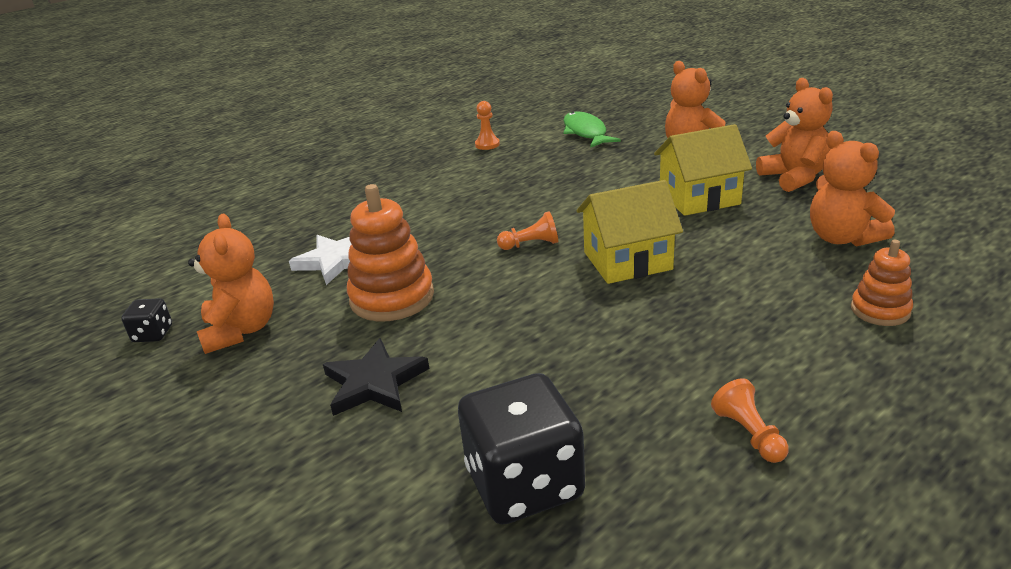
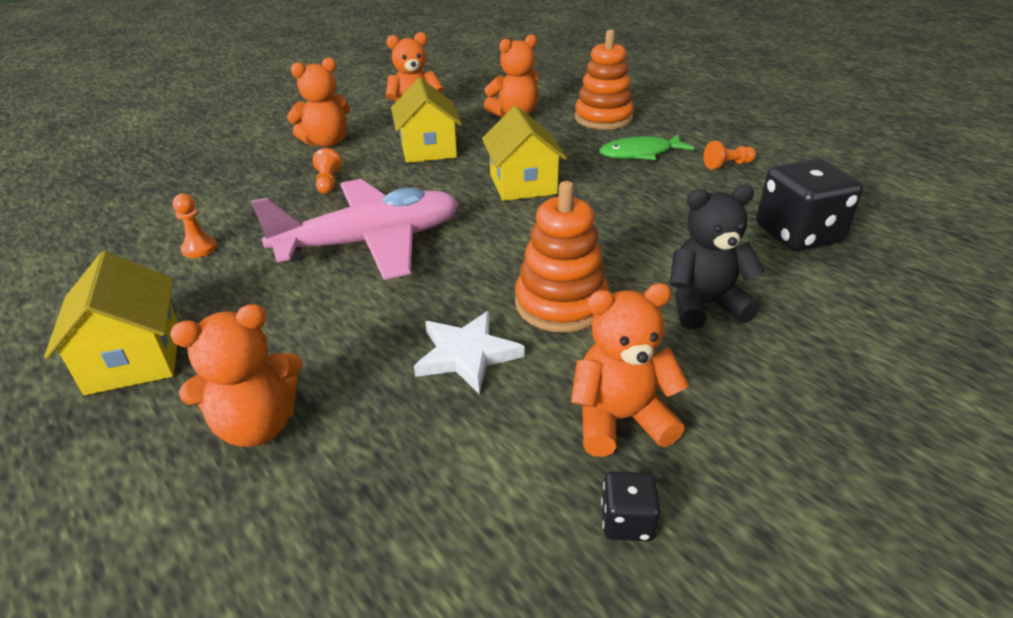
camera: 90 degrees left, 5 degrees up
(292, 204) = (257, 425): none -> orange teddy bear
(364, 158) = (134, 358): none -> yellow house
(374, 382) = (704, 305): black star -> black teddy bear
(496, 201) = (370, 243): none -> pink plane
(531, 244) = (478, 225): orange pawn -> orange pawn (328, 182)
(586, 132) = (233, 187): green fish -> green fish (640, 154)
(880, 310) = (603, 118): orange stacking toy -> orange stacking toy, size x1.72

